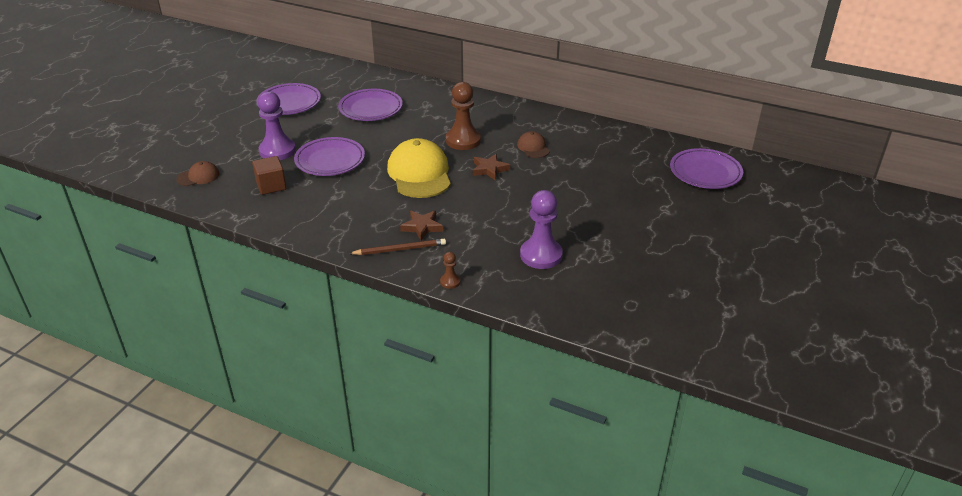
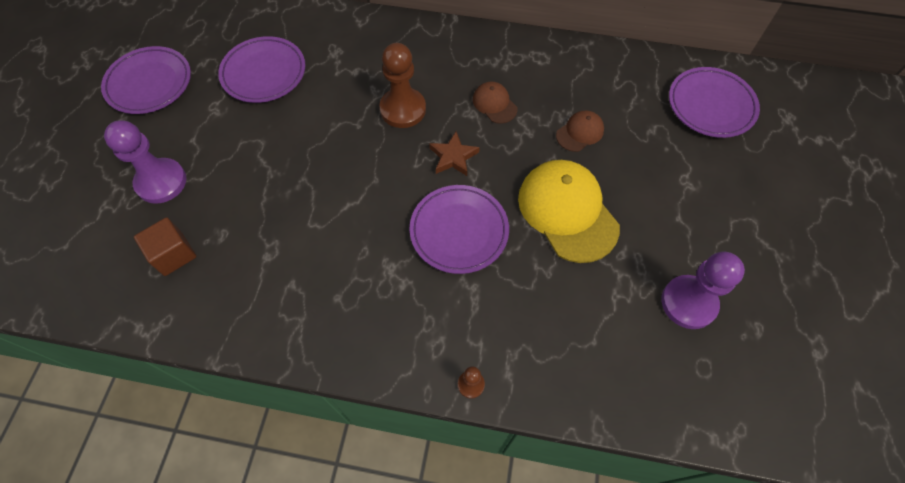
camera: 15 degrees left, 25 degrees up
(198, 176) = (63, 259): brown cap -> brown cap (580, 132)
(330, 160) = (240, 185): purple plate -> purple plate (459, 231)
(400, 249) = (386, 338): brown pencil -> none
(419, 173) = (367, 185): yellow cap -> yellow cap (567, 212)
(422, 227) = (401, 287): brown star -> none
(541, 255) = (568, 303): purple pawn -> purple pawn (688, 303)

